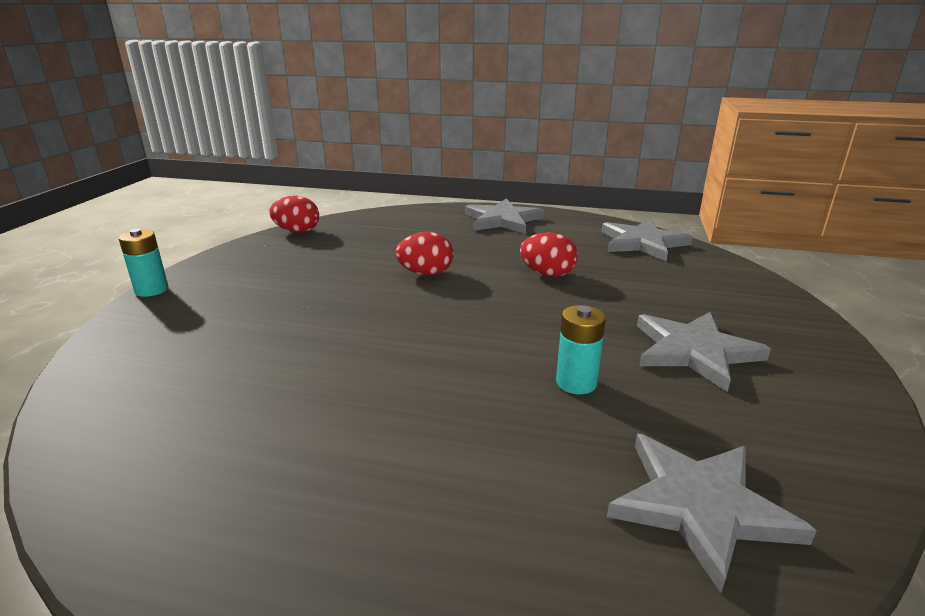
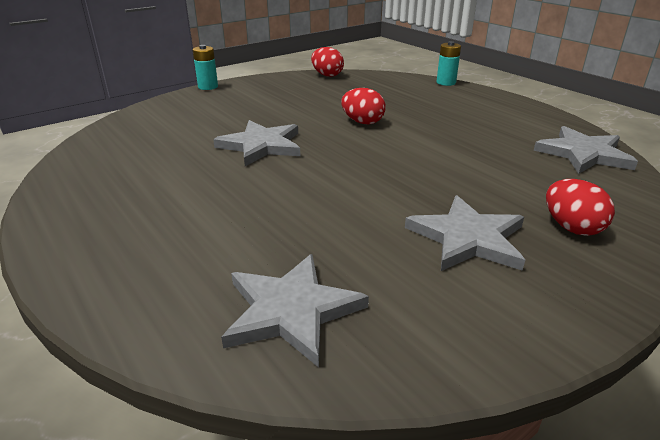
camera: 40 degrees right, 5 degrees up
(502, 220) = (484, 103): grey star -> grey star (261, 145)
(547, 274) = (449, 149): red egg -> red egg (571, 227)
(576, 382) = (342, 217): turquoise battery -> turquoise battery (446, 82)

